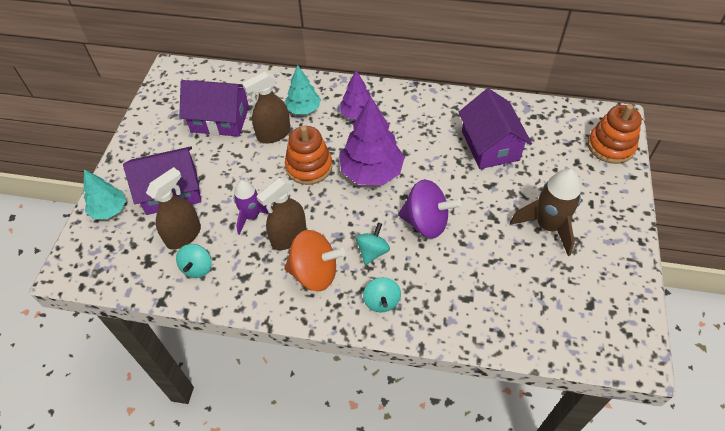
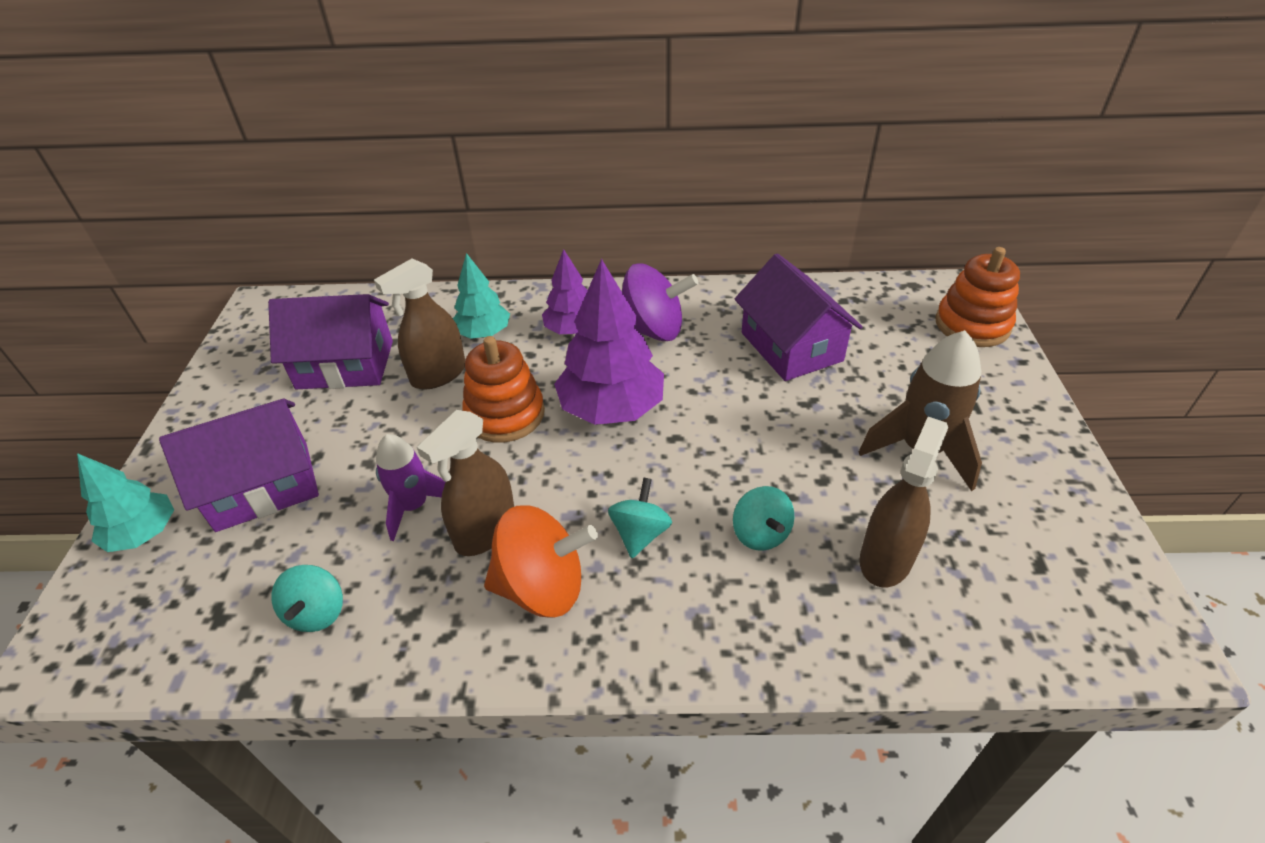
camera: 10 degrees left, 10 degrees down
(183, 235) = (288, 557): brown spray bottle -> brown spray bottle (886, 558)
(381, 301) = (675, 618): turquoise spinning top -> turquoise spinning top (760, 534)
(426, 222) = (721, 472): purple spinning top -> purple spinning top (652, 330)

